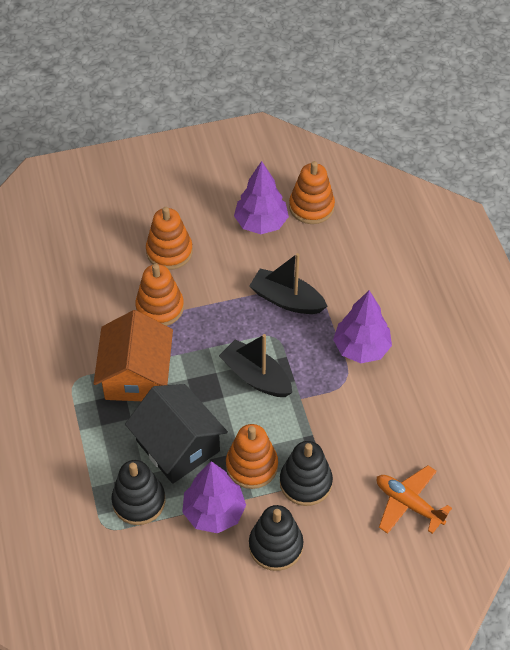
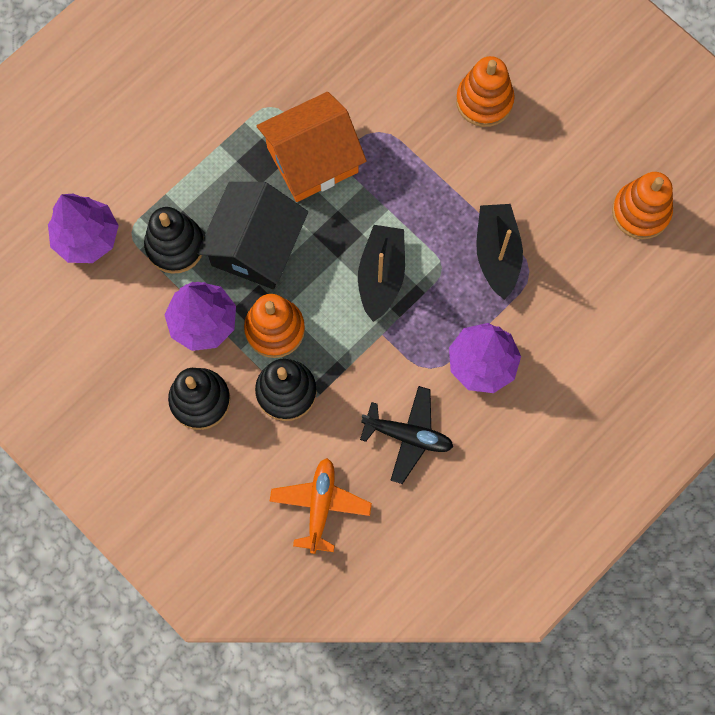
camera: 60 degrees right, 20 degrees up
(160, 307) = (407, 133): orange stacking toy -> none
(261, 223) = (583, 171): purple tree -> purple tree (87, 238)
(388, 420) = (408, 436): none -> black plane

